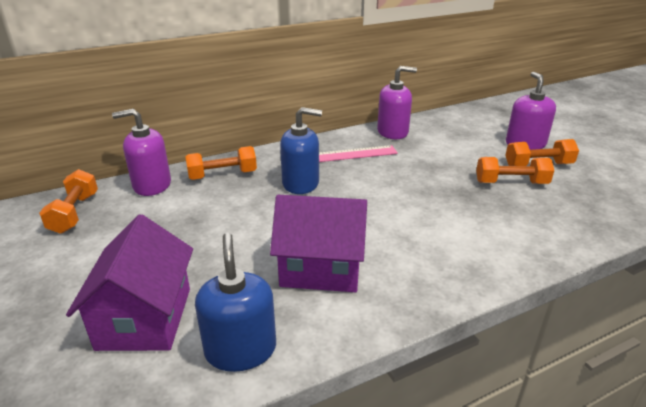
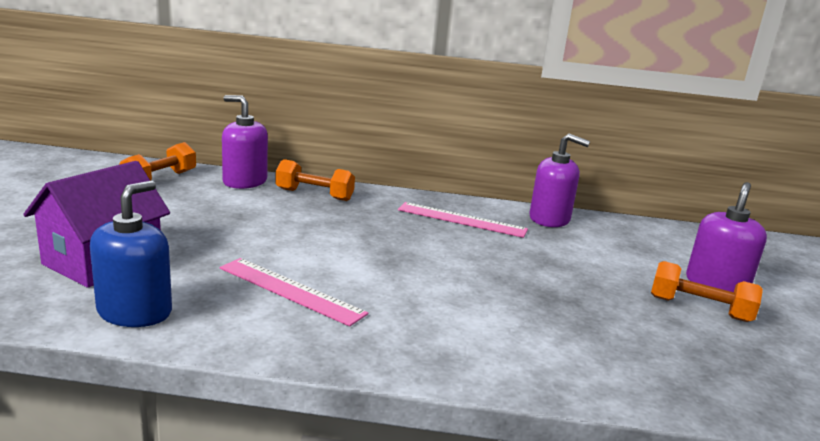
camera: 30 degrees right, 10 degrees down
(301, 183) = (376, 225): blue soap dispenser -> none
(321, 268) = (290, 290): purple house -> pink ruler
(511, 183) = (628, 310): orange dumbbell -> none

